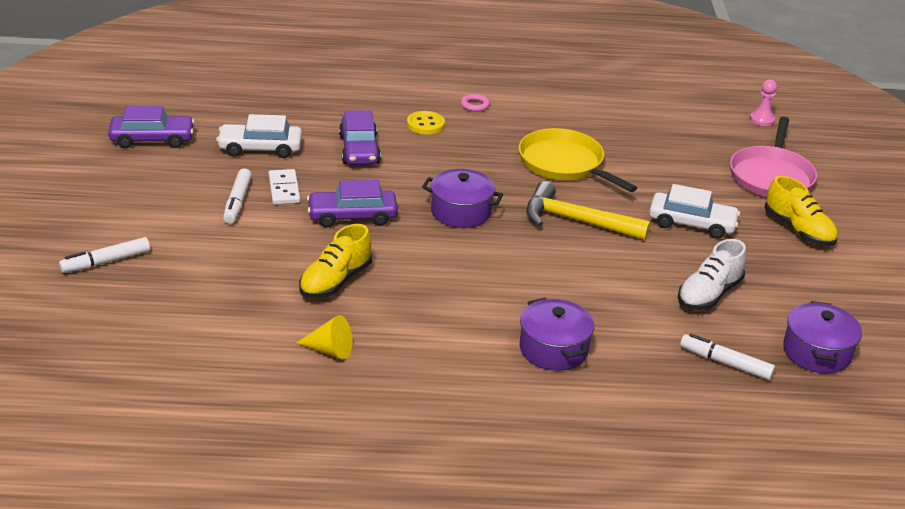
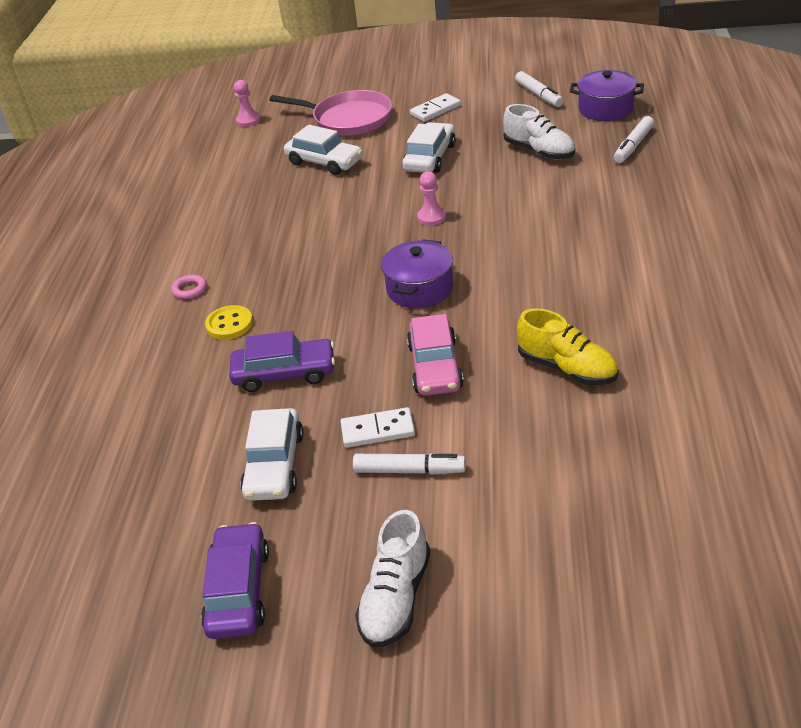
camera: 80 degrees left, 5 degrees up
(106, 262) = (568, 586): white marker -> white marker (539, 95)
(123, 194) = (396, 598): none -> white shoe
(330, 350) = (691, 361): yellow cone -> none
(352, 216) = (435, 367): purple car -> pink car
(553, 349) = (642, 226): purple pot -> none
(564, 164) = (323, 226): yellow pan -> none
(577, 221) = (431, 217): yellow hammer -> pink pawn
(680, 163) = (324, 162): none -> white car
(798, 230) = (435, 110): yellow shoe -> white domino

